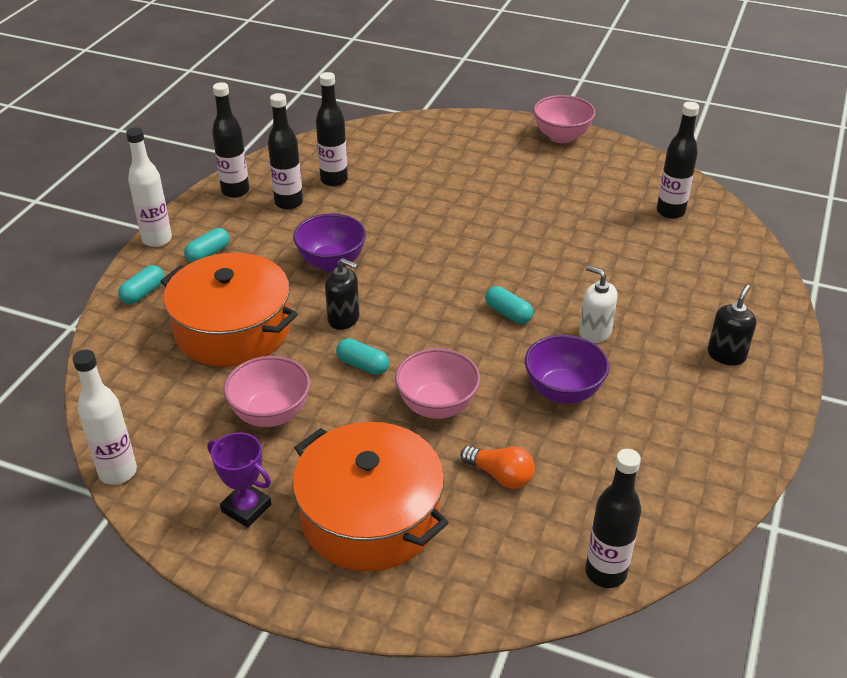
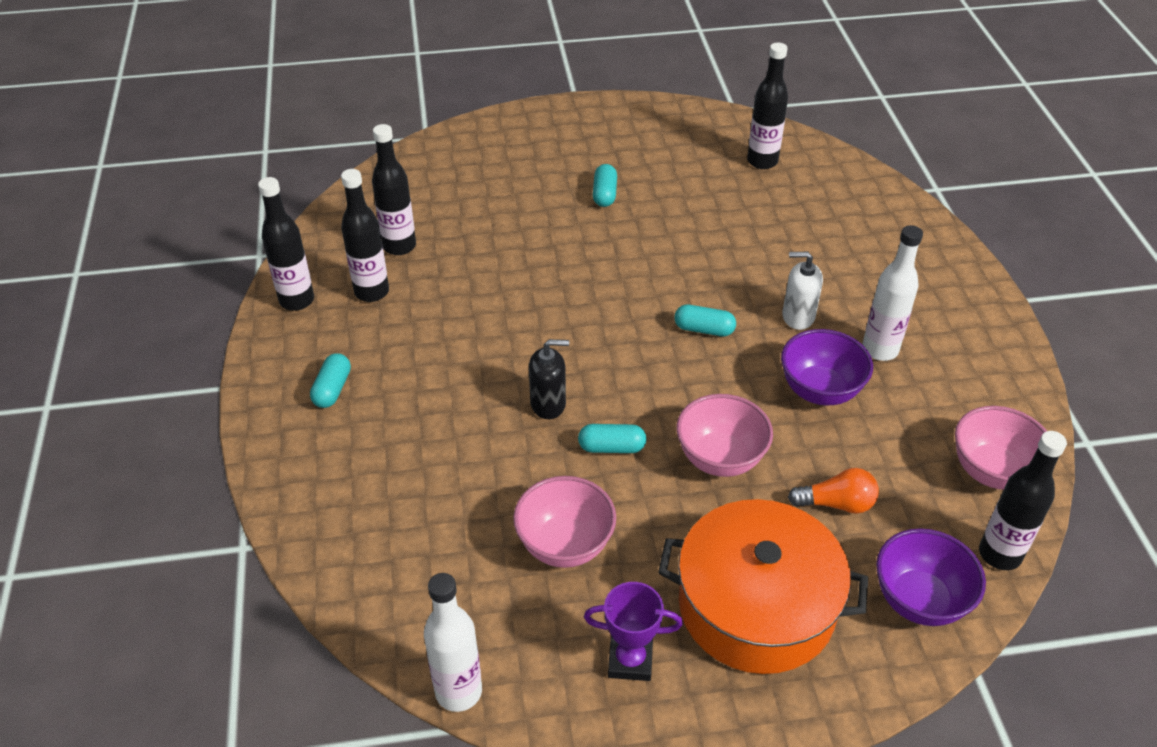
camera: 30 degrees left, 5 degrees up
(143, 293) = (297, 468): turquoise capsule -> turquoise capsule (604, 194)
(157, 239) = (255, 396): white bottle -> white bottle (880, 350)
(233, 329) = (439, 467): orange pot -> none
(331, 262) = (480, 344): purple bowl -> purple bowl (919, 600)
(561, 137) = (595, 113): pink bowl -> pink bowl (992, 471)
(726, 355) = (925, 292): black soap dispenser -> none

